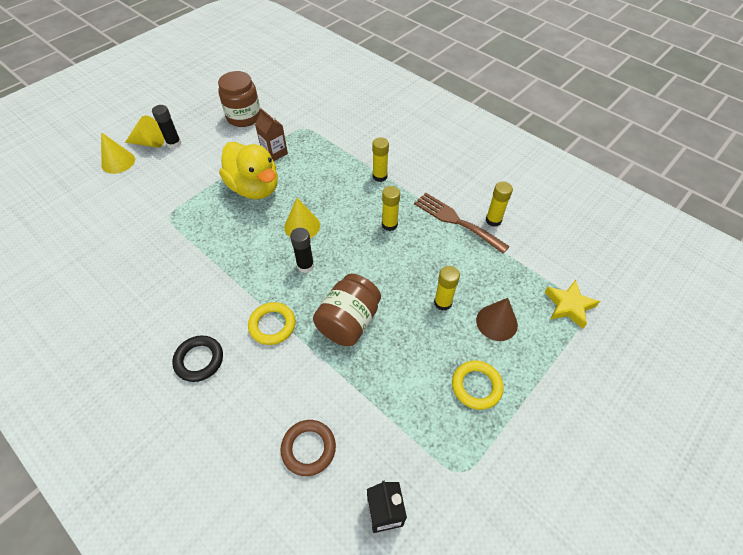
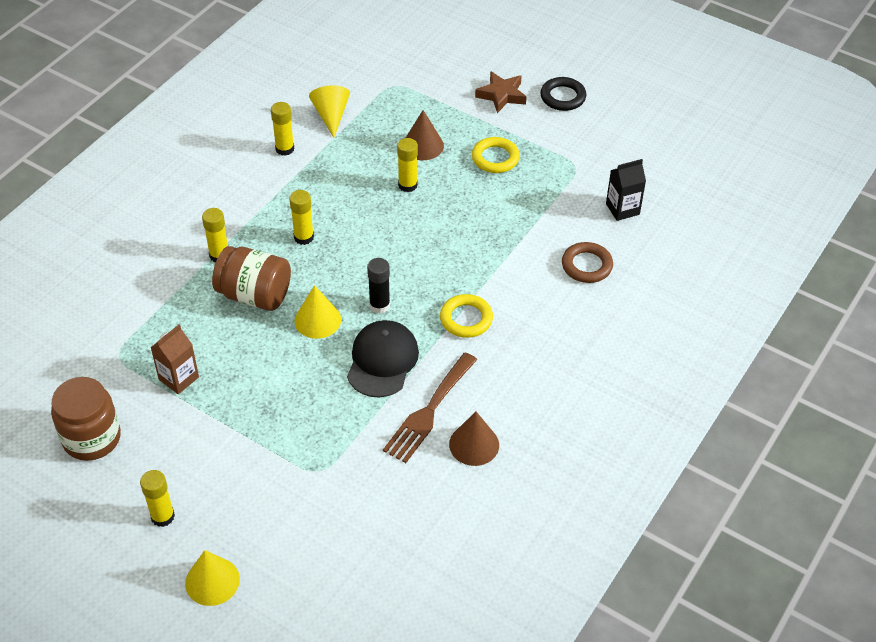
camera: 100 degrees left, 5 degrees down
(144, 310) = (474, 444): none -> brown cone
(149, 143) = (162, 553): yellow cone -> yellow cone (331, 116)
(174, 143) = (162, 516): black glue stick -> yellow glue stick
(199, 360) = (523, 372): black ring -> black ring (563, 97)
(249, 261) = (382, 361): none -> black cap
(255, 188) = (254, 385): yellow duck -> none
(349, 322) = (447, 256): brown jar -> brown jar (254, 295)
(456, 221) = (289, 180): brown fork -> brown fork (429, 411)
(569, 306) = (392, 96): yellow star -> none
(580, 411) = (501, 95): none -> brown star

